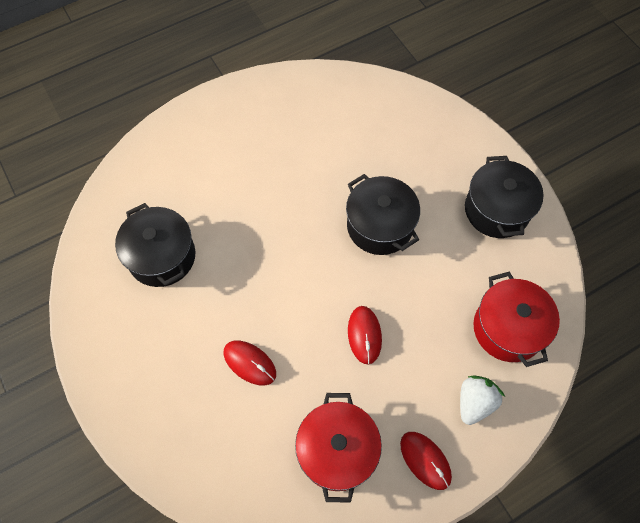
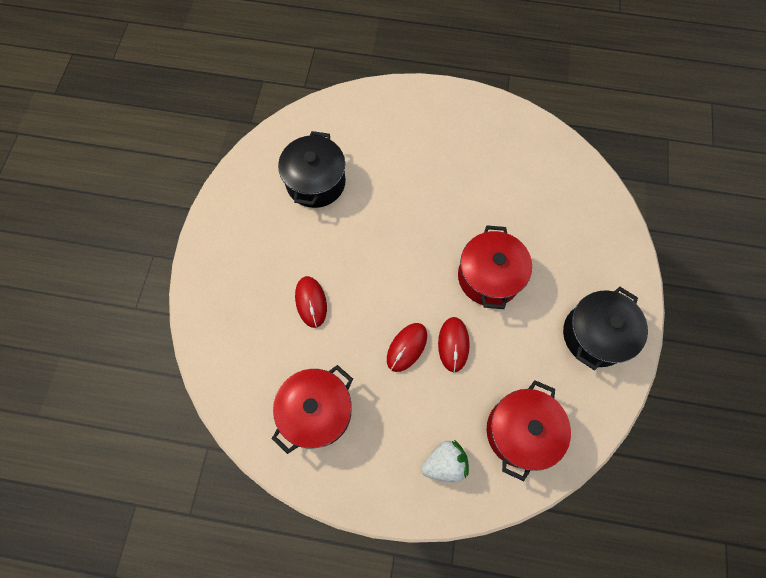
camera: 40 degrees right, 5 degrees up
(379, 226) = (489, 277): black pot -> red pot
(425, 460) = (371, 472): red mouse -> red mouse (453, 344)

